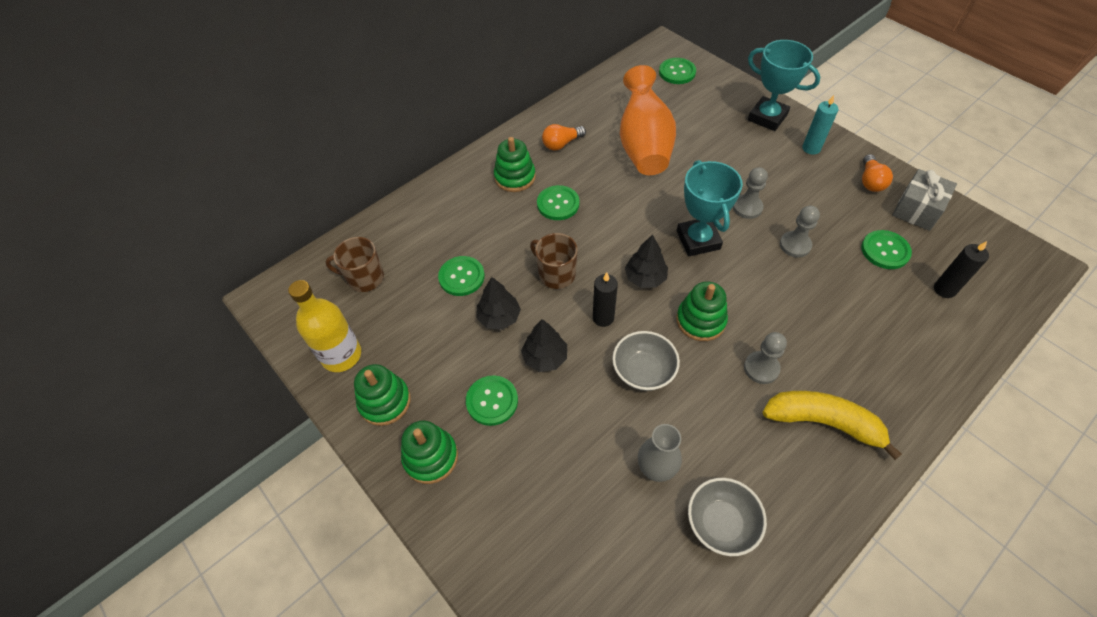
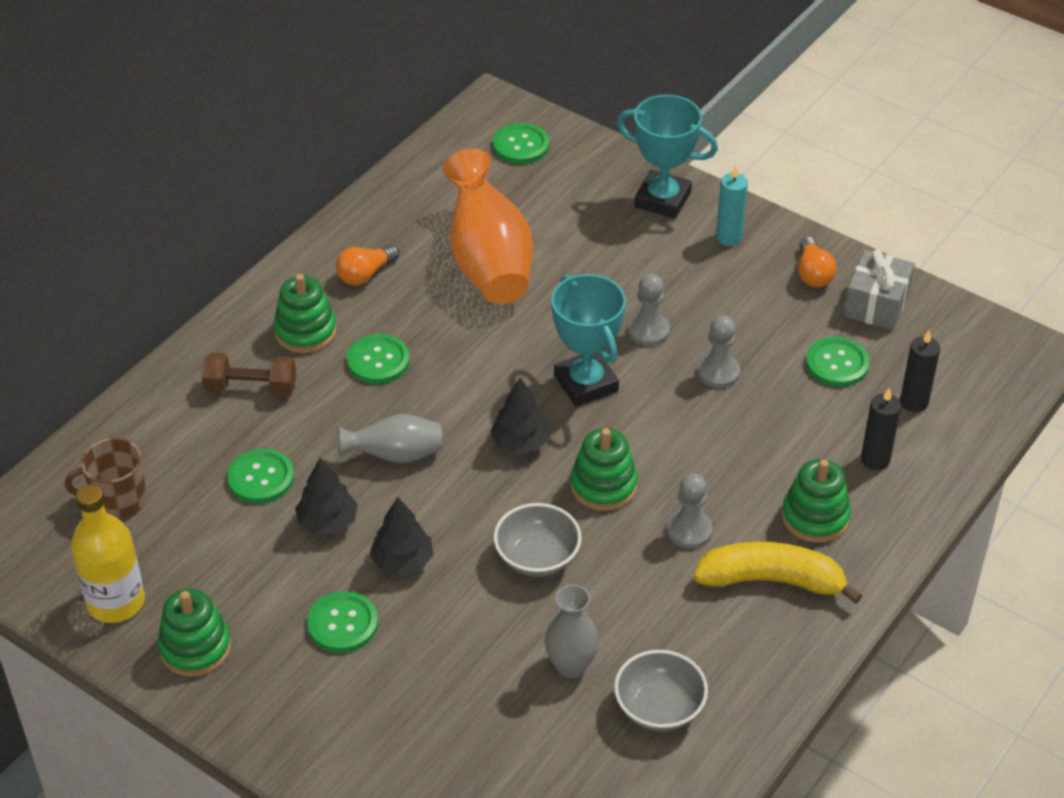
camera: 15 degrees left, 10 degrees down
(431, 457) = (277, 700): green stacking toy -> green stacking toy (815, 517)
(471, 211) = (251, 388): none -> brown dumbbell
(556, 274) = (395, 455): brown mug -> grey vase
(603, 318) = (472, 501): black candle -> black candle (875, 460)

